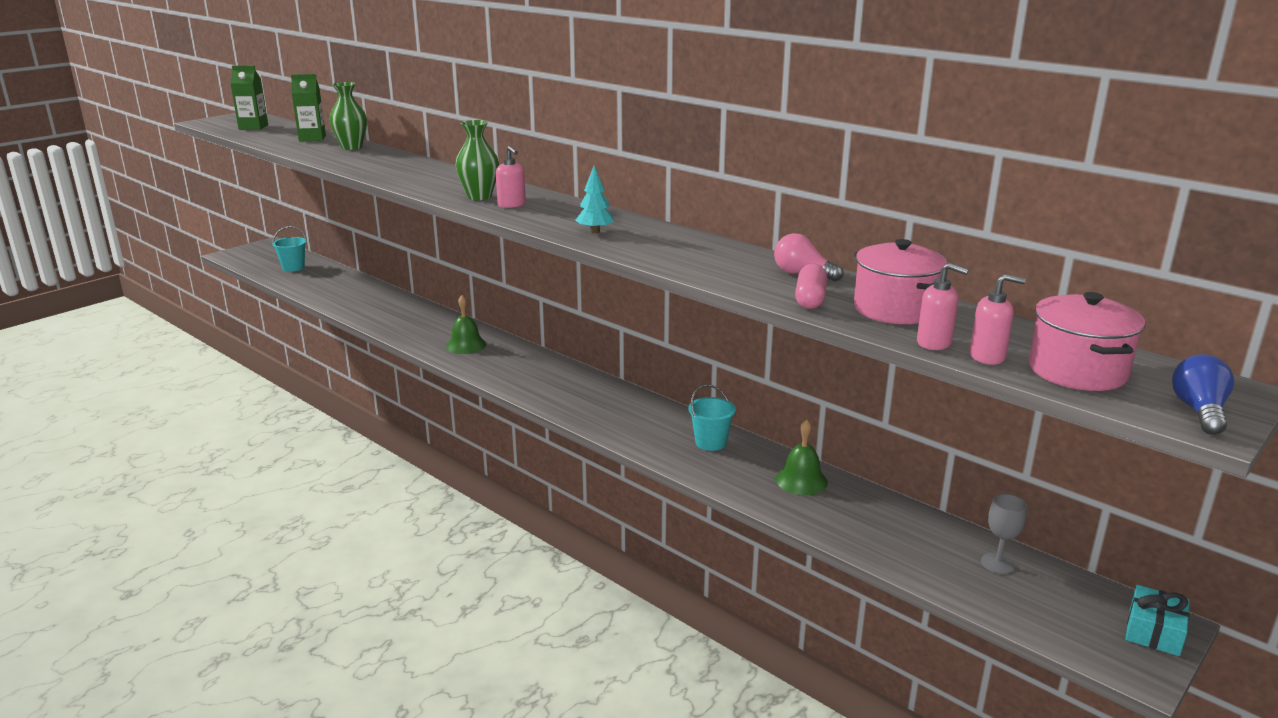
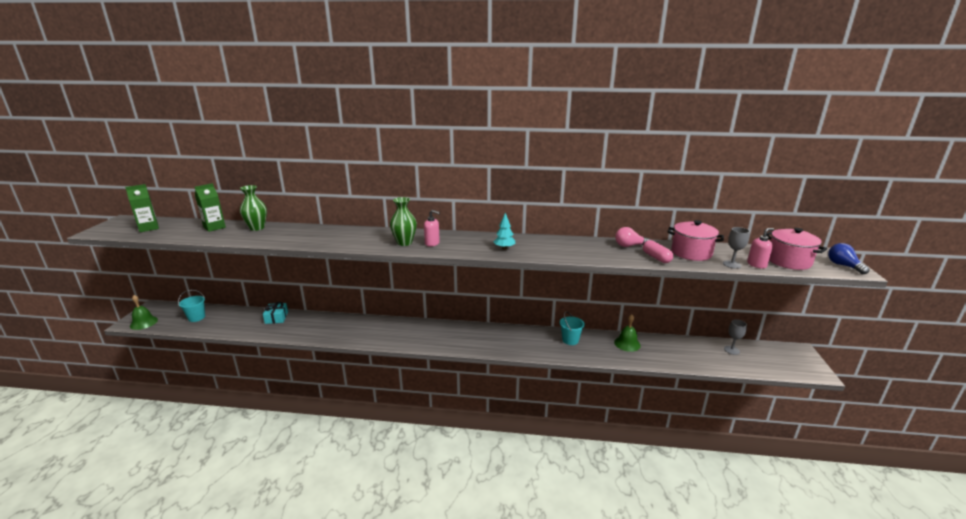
camera: 35 degrees left, 0 degrees up
(466, 345) = (383, 332): green bell -> green bell (144, 323)
(934, 343) = (732, 264): pink soap dispenser -> grey goblet
(1154, 631) = (801, 355): turquoise gift -> turquoise gift (276, 318)

